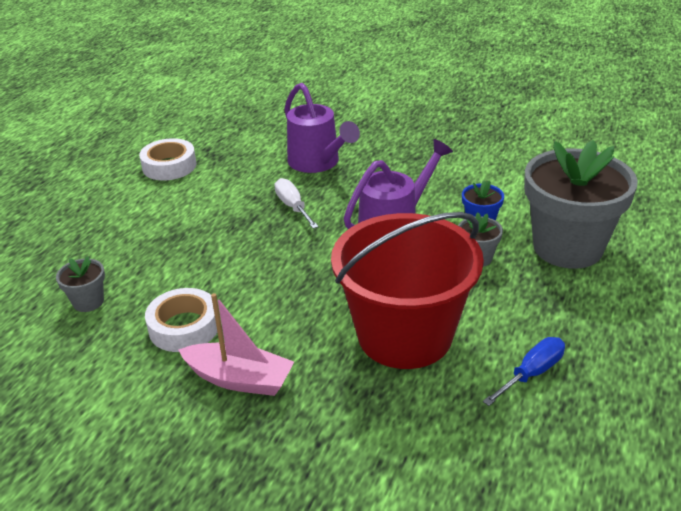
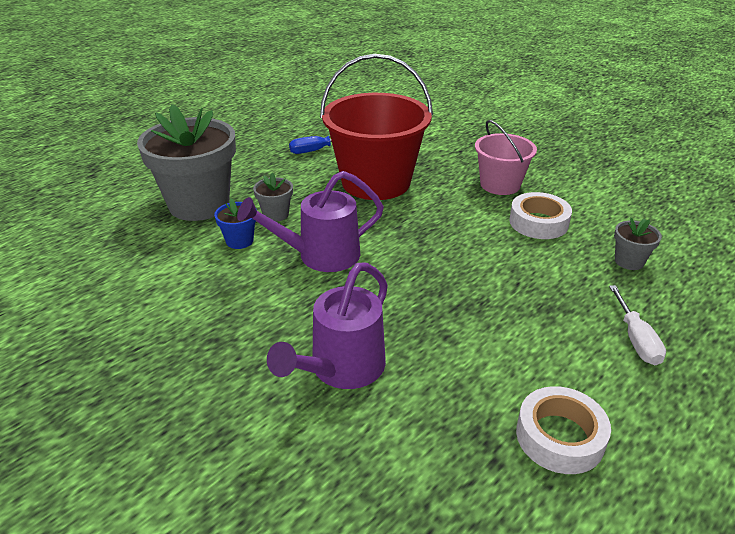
camera: 160 degrees left, 0 degrees up
(239, 379) = (500, 184): pink boat -> pink bucket
(293, 207) = (406, 309): white screwdriver -> white screwdriver (636, 339)
(318, 163) = (341, 370): purple watering can -> purple watering can turned 135 degrees counterclockwise

